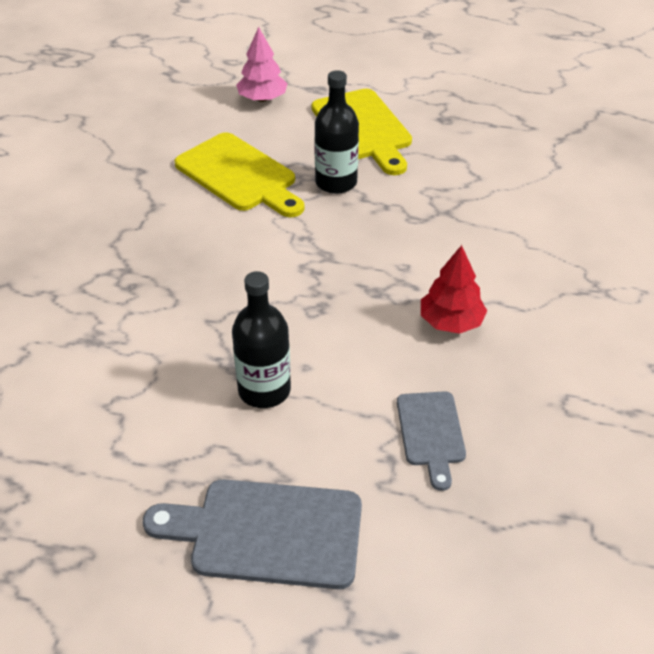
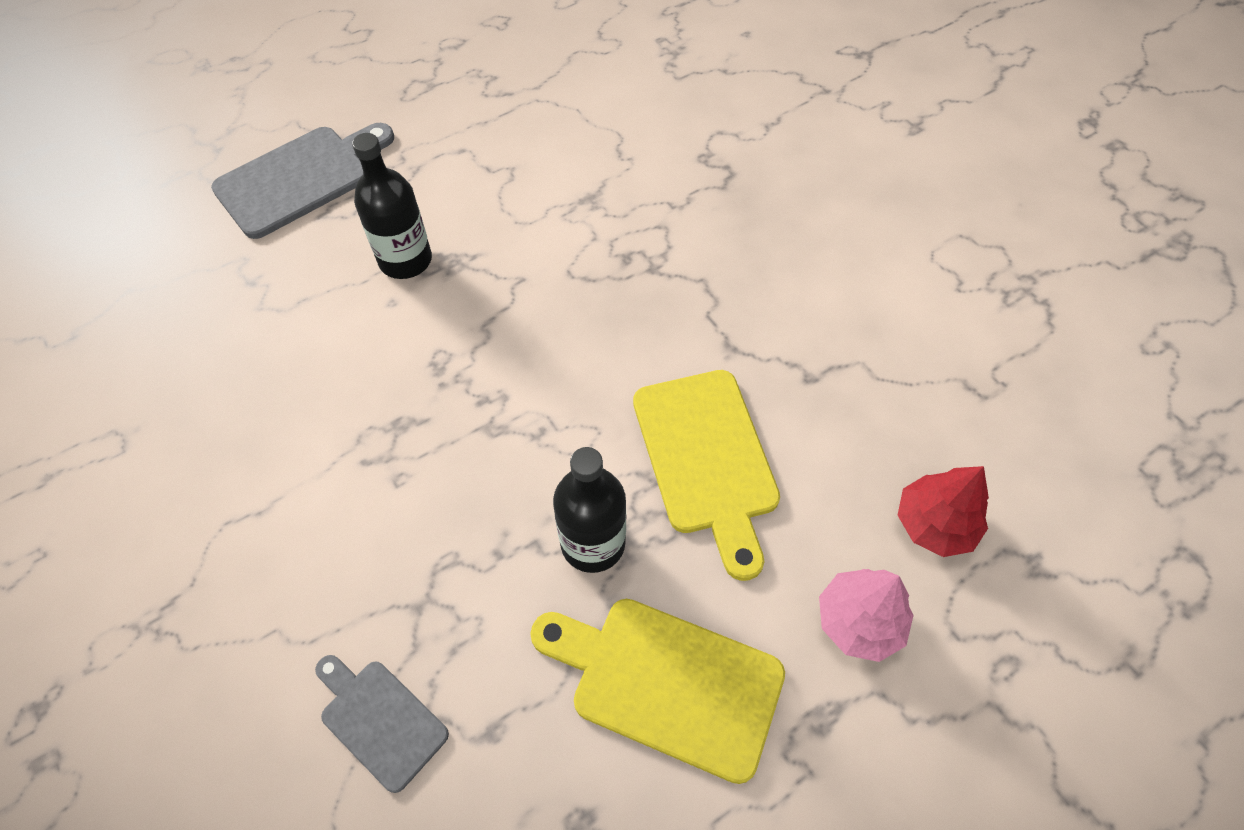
camera: 135 degrees right, 15 degrees up
(239, 175) = (707, 459): yellow cutting board -> yellow cutting board turned 105 degrees counterclockwise
(431, 433) = (232, 324): grey cutting board -> grey cutting board (380, 720)
(451, 322) = (294, 447): red tree -> red tree (934, 524)

